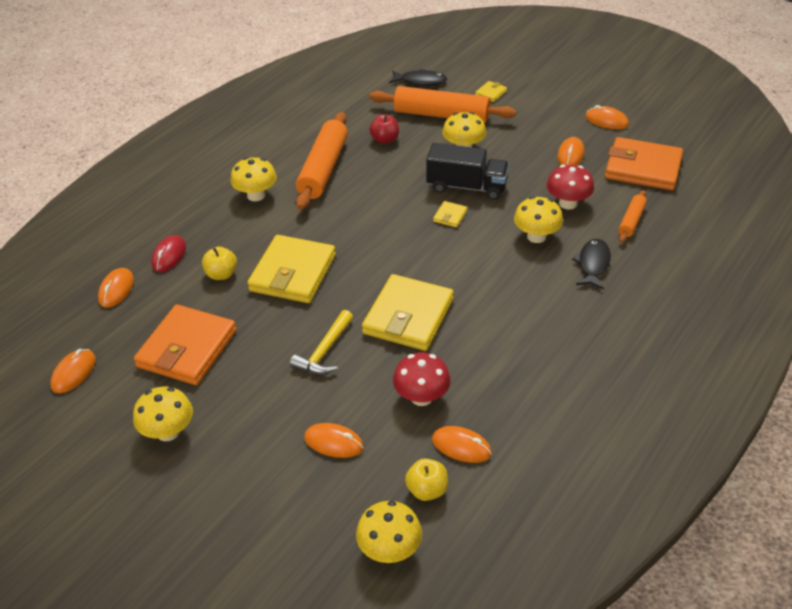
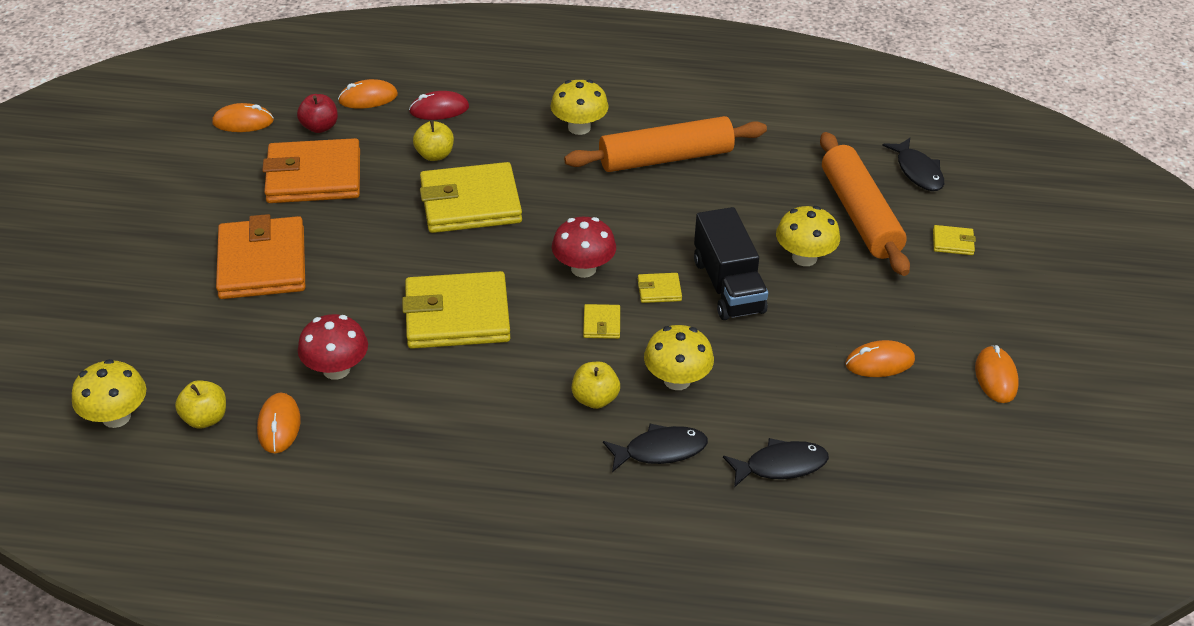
camera: 60 degrees right, 0 degrees up
(168, 432) = (199, 210): yellow mushroom -> none
(324, 351) = (364, 271): yellow hammer -> none
(333, 442) = (238, 326): orange mouse -> none
(385, 140) = (764, 185): red apple -> red apple (319, 127)
(464, 251) = (601, 324): none -> yellow wallet
(531, 277) = (595, 399): none -> yellow apple
(568, 203) = (769, 390): red mushroom -> red mushroom (583, 268)
(631, 221) = (781, 465): orange rolling pin -> black fish
(643, 168) = (914, 446): orange wallet -> orange wallet (262, 263)

